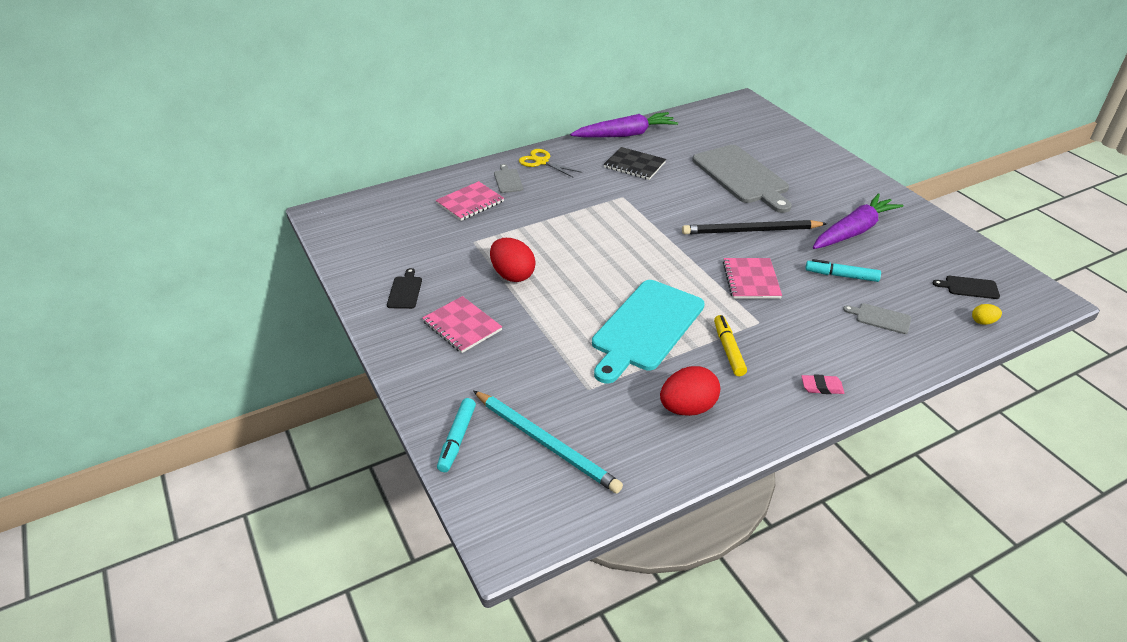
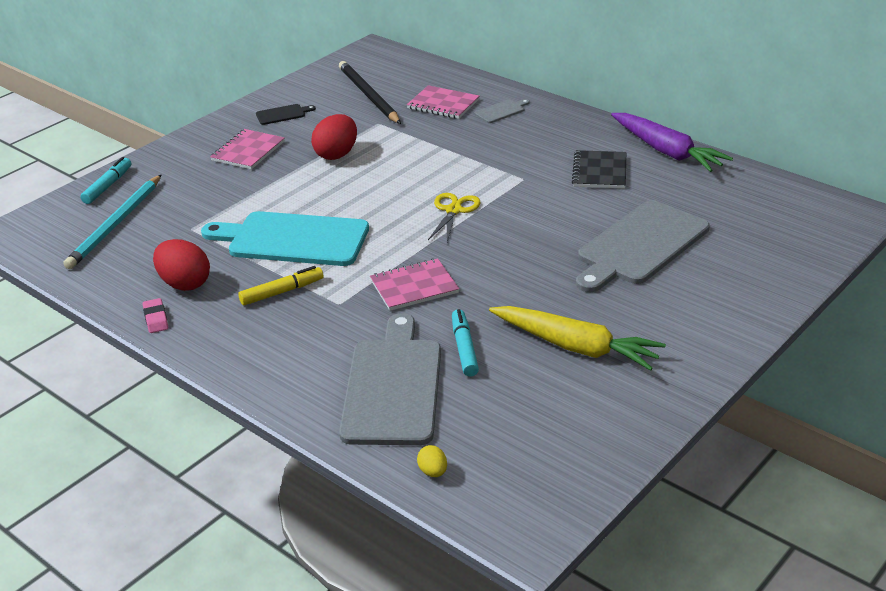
camera: 70 degrees right, 5 degrees down
(457, 439) = (108, 186): turquoise marker -> turquoise marker turned 120 degrees clockwise
(541, 162) = (554, 119): yellow scissors -> yellow scissors (453, 210)
(750, 231) = (516, 271): black pencil -> black pencil (368, 95)
(821, 387) = (247, 358): pink eraser -> pink eraser (156, 319)
(853, 231) = (576, 347): purple carrot -> yellow carrot
(880, 318) = (393, 387): grey cutting board -> grey cutting board, size x2.40
(969, 287) = (506, 456): black cutting board -> none

